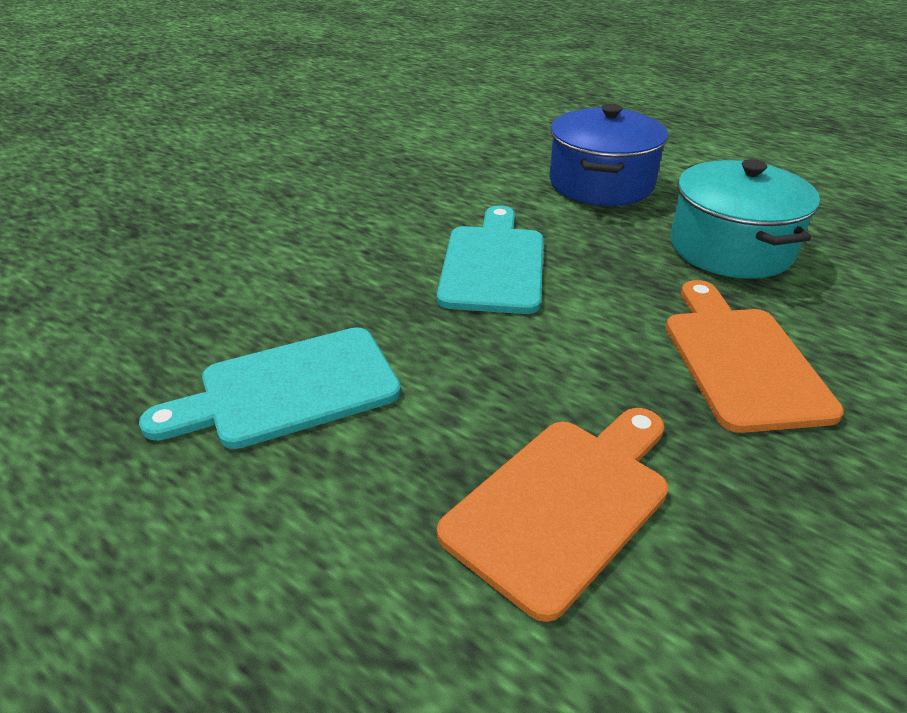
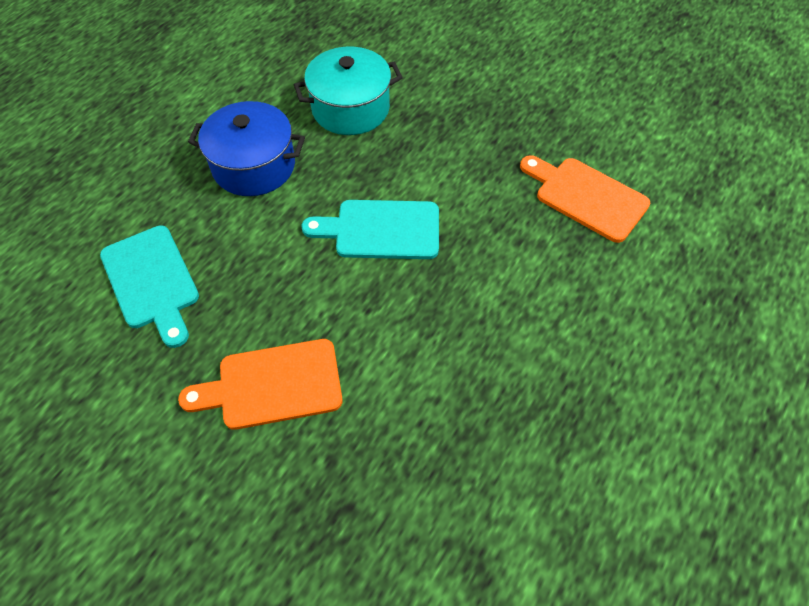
camera: 95 degrees left, 20 degrees up
(288, 389) = (535, 325): turquoise cutting board -> turquoise cutting board (151, 281)
(741, 360) = (467, 122): orange cutting board -> orange cutting board (272, 385)

